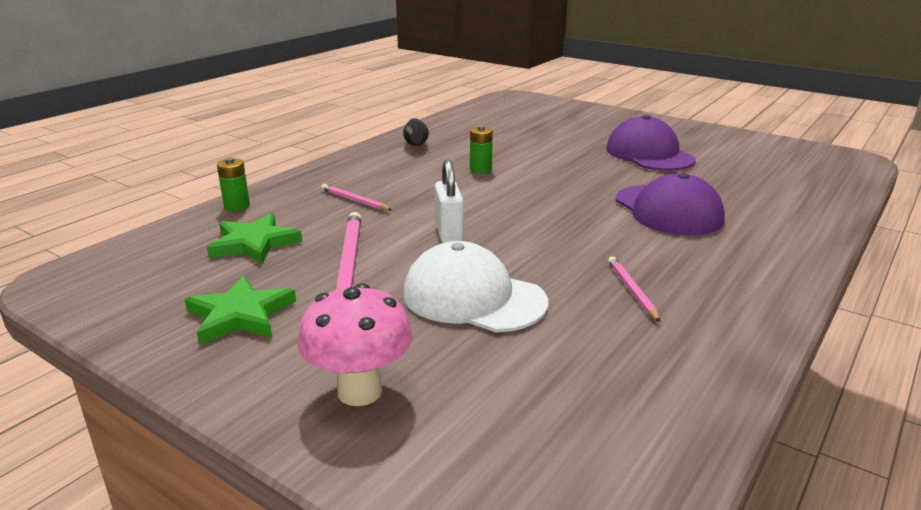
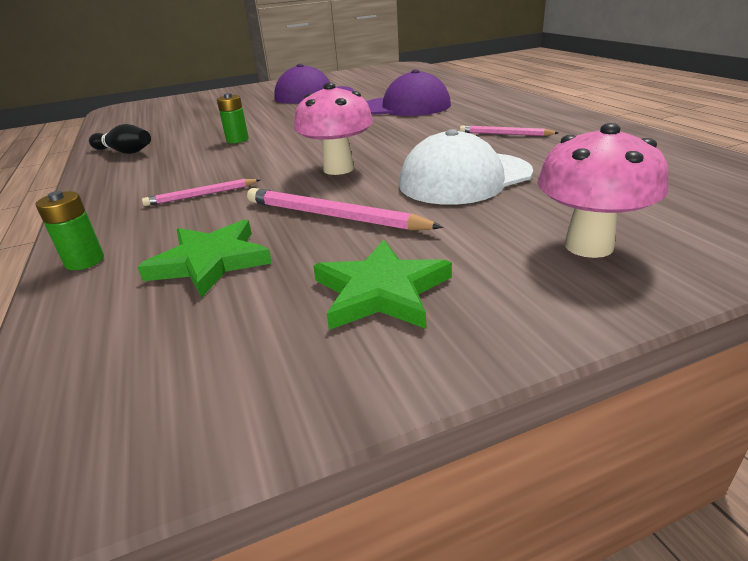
camera: 55 degrees left, 5 degrees up
(449, 233) = (338, 169): white padlock -> pink mushroom

